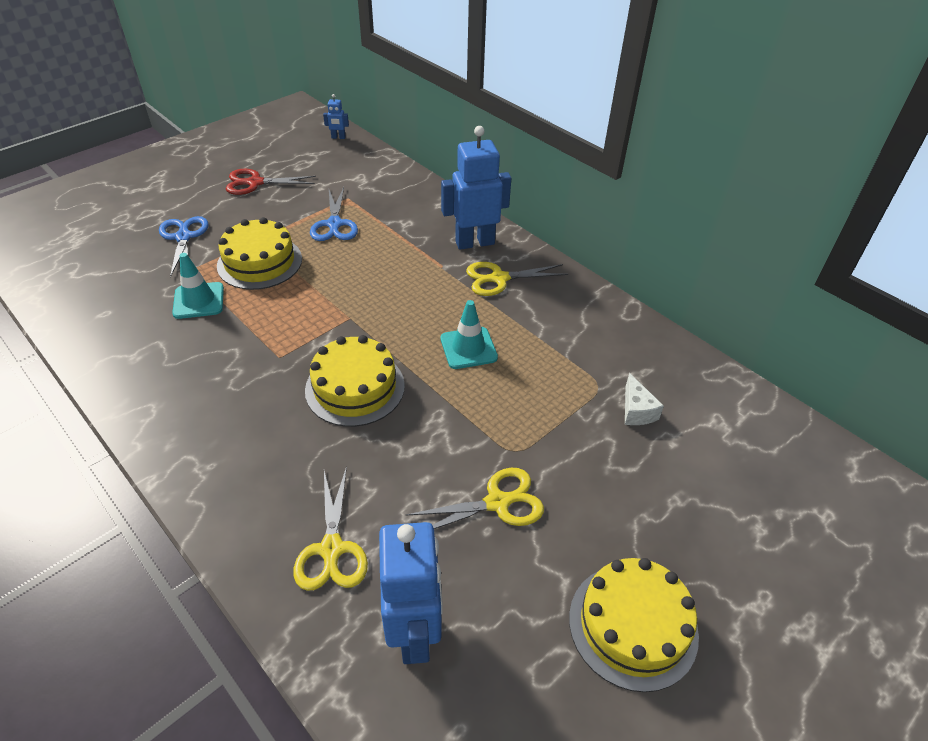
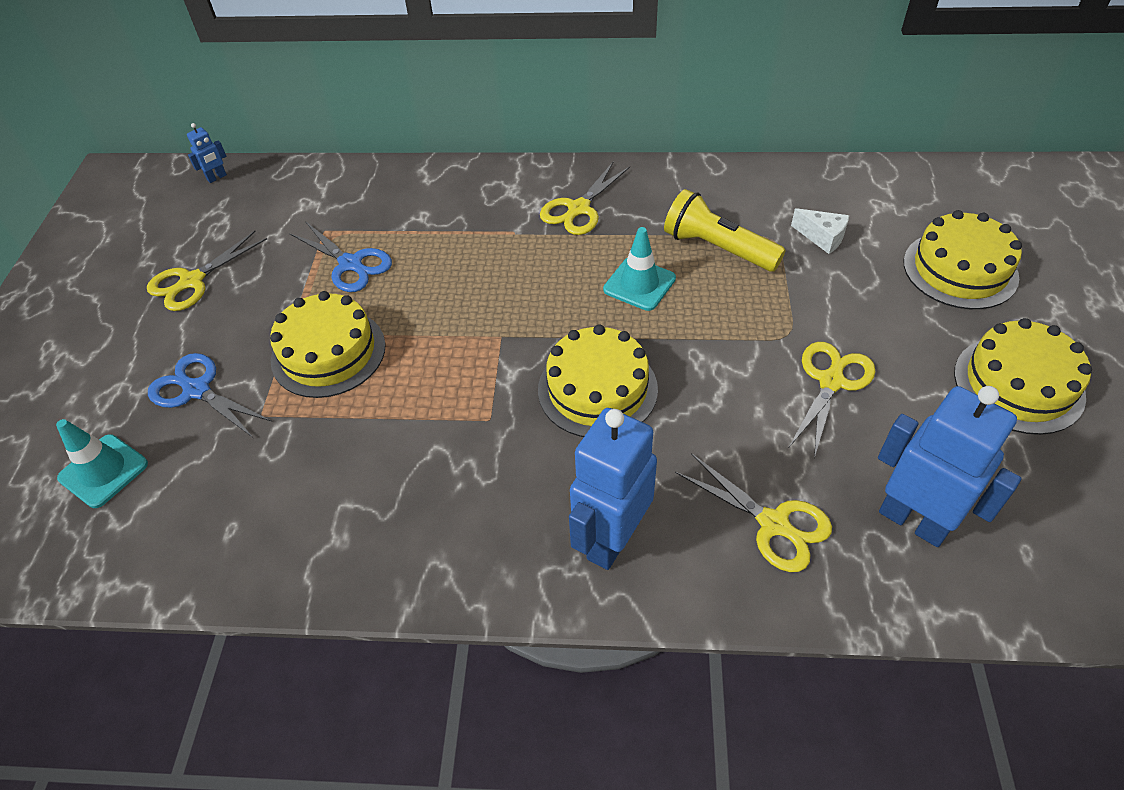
camera: 40 degrees left, 5 degrees up
(198, 301) = (321, 435): turquoise traffic cone -> turquoise traffic cone (103, 471)
(255, 183) = (192, 281): red scissors -> yellow scissors
(474, 242) = (512, 192): blue robot -> blue robot (611, 539)
(551, 363) = (717, 248): none -> yellow flashlight
(713, 513) = (960, 269): none -> yellow cake

